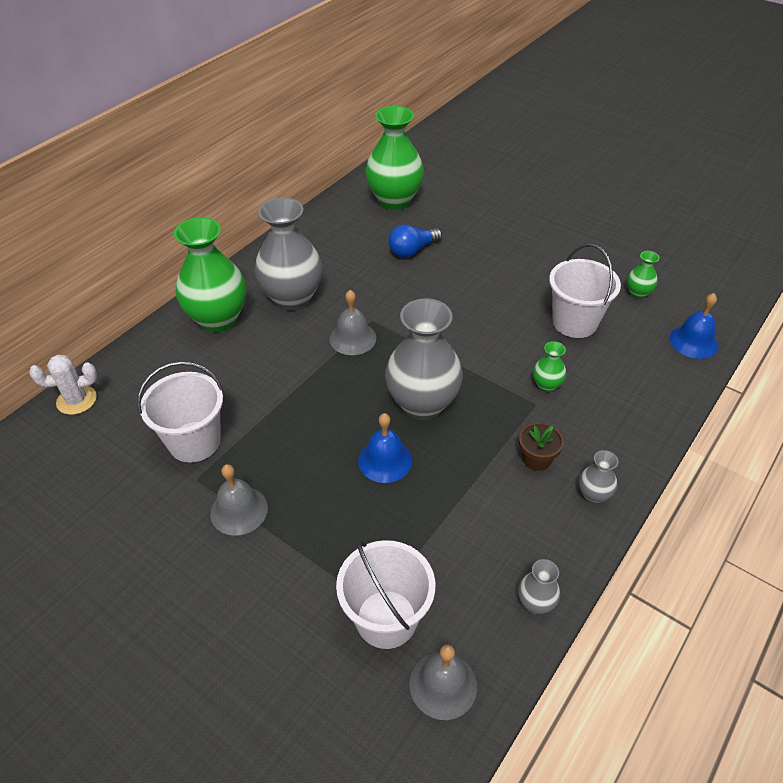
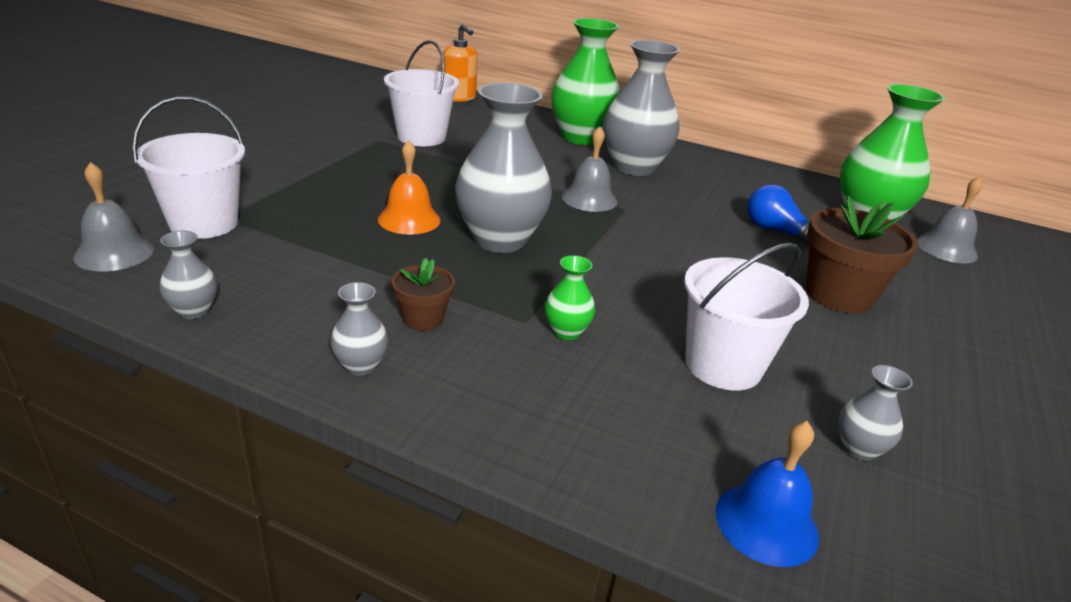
camera: 75 degrees right, 15 degrees down
(76, 400) = (459, 98): white cactus -> orange soap dispenser
(239, 510) = (343, 157): grey bell -> grey bell (946, 248)
(385, 460) = (409, 219): blue bell -> orange bell
(496, 250) = (838, 295): none -> brown flower pot
(638, 293) = (858, 449): green vase -> grey vase

